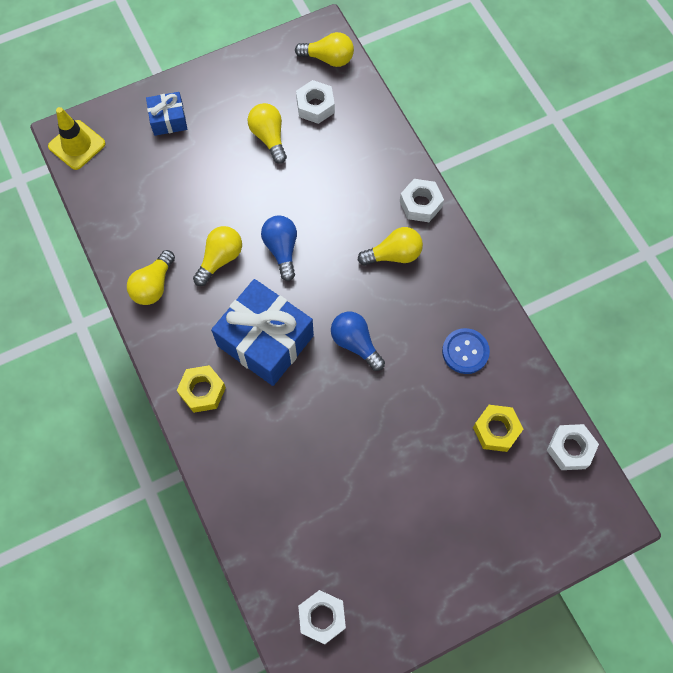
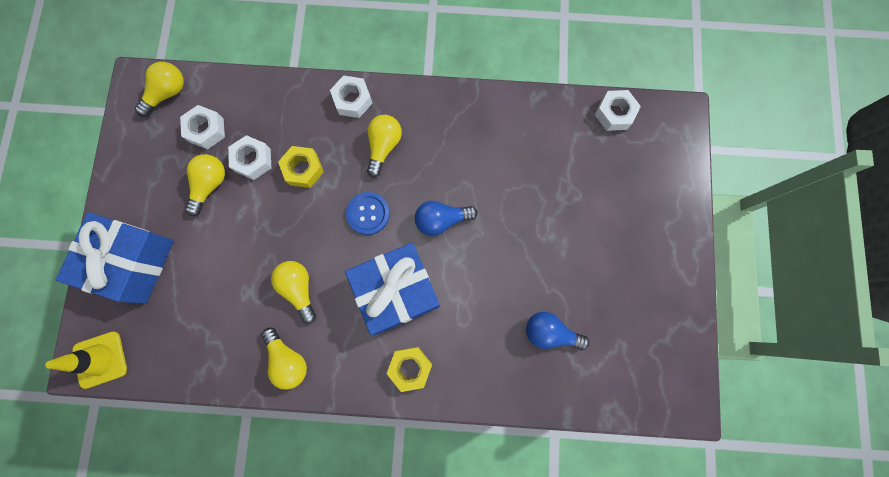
camera: 60 degrees left, 10 degrees up
(168, 120) = (132, 262): blue gift -> blue gift, size x1.95
(269, 137) = (210, 185): yellow light bulb -> yellow light bulb turned 105 degrees clockwise
(282, 250) = (323, 233): blue light bulb -> blue light bulb (550, 332)
(322, 617) = (646, 371): white nut -> white nut (253, 160)
(465, 351) = (497, 141): blue button -> blue button (368, 214)
(496, 430) = (571, 156): yellow nut -> yellow nut (303, 169)

